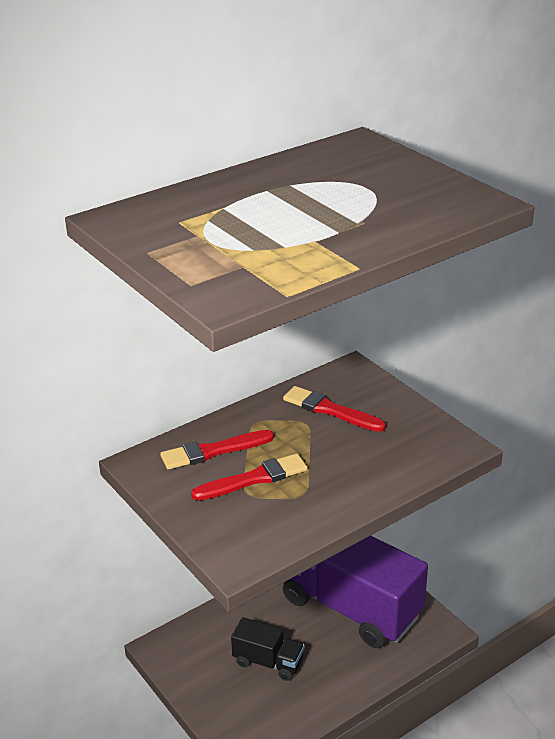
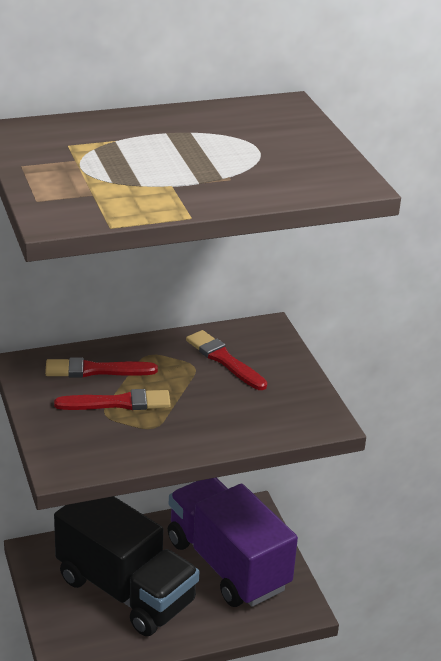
camera: 15 degrees right, 0 degrees up
(268, 662) = (125, 591): black truck -> black truck, size x2.14

